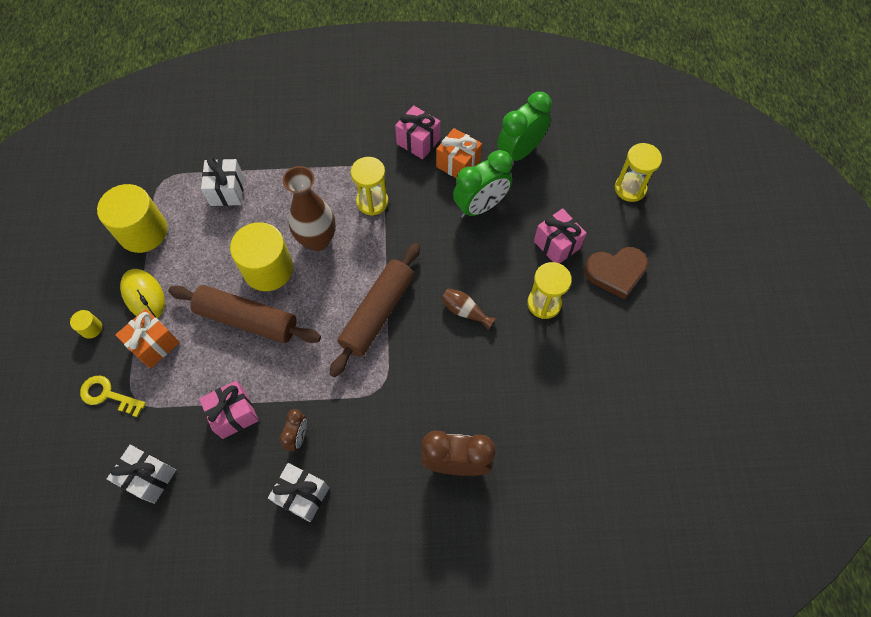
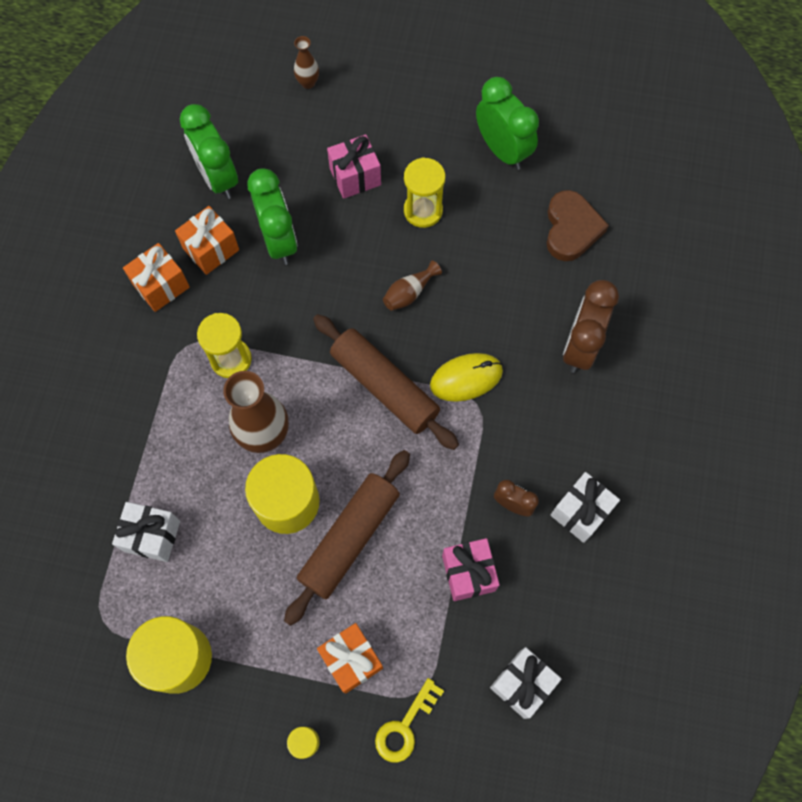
camera: 75 degrees left, 5 degrees up
(143, 295) = (276, 666): yellow mouse -> yellow mouse (466, 378)
(418, 141) = (161, 286): pink gift -> orange gift
(615, 272) = (407, 131): brown heart -> brown heart (571, 229)
(627, 353) = (502, 150): none -> green clock
(630, 188) = (308, 82): yellow hourglass -> brown vase

